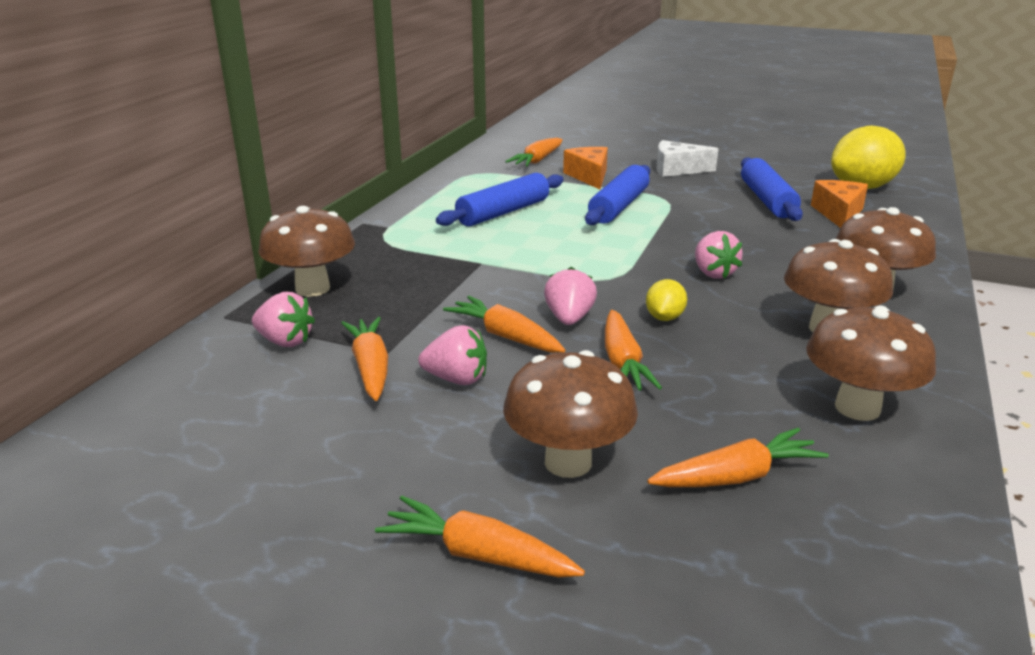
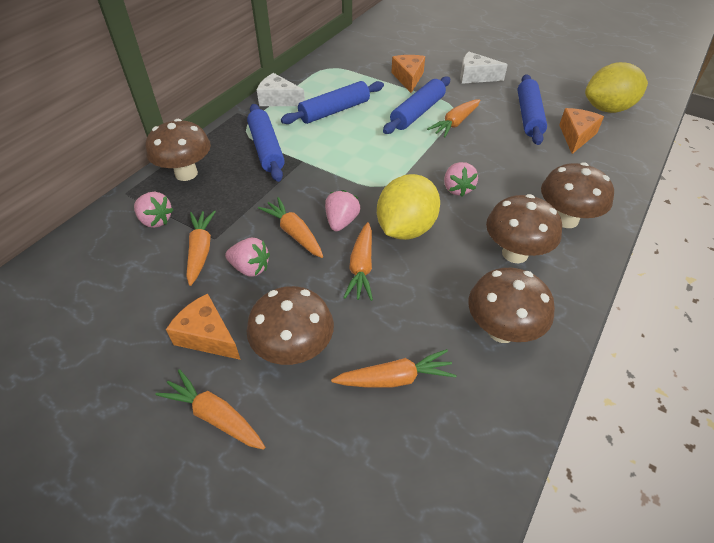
camera: 10 degrees right, 20 degrees up
(418, 207) = (278, 100): none -> white cheese
(423, 255) = (266, 149): none -> blue rolling pin
(423, 461) = (207, 336): none -> orange cheese
(537, 160) = (377, 58): orange carrot -> orange carrot (455, 123)
(664, 318) = (406, 229): yellow lemon -> yellow lemon, size x2.13

